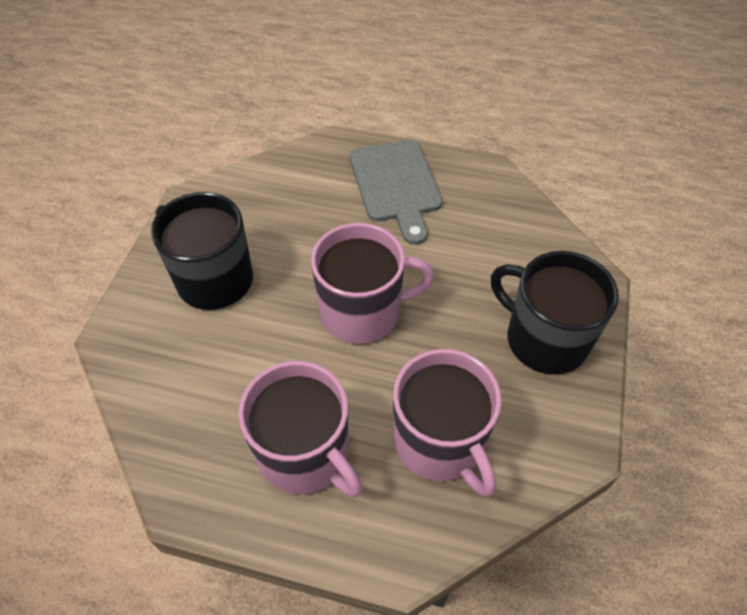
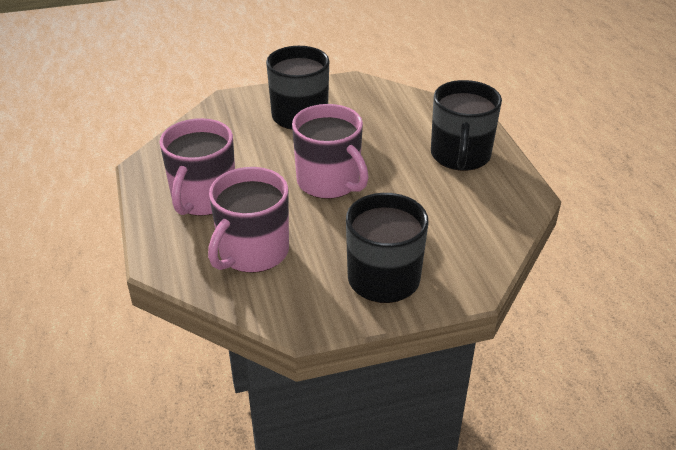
camera: 60 degrees right, 15 degrees down
(396, 185) = (460, 156): grey cutting board -> black mug

